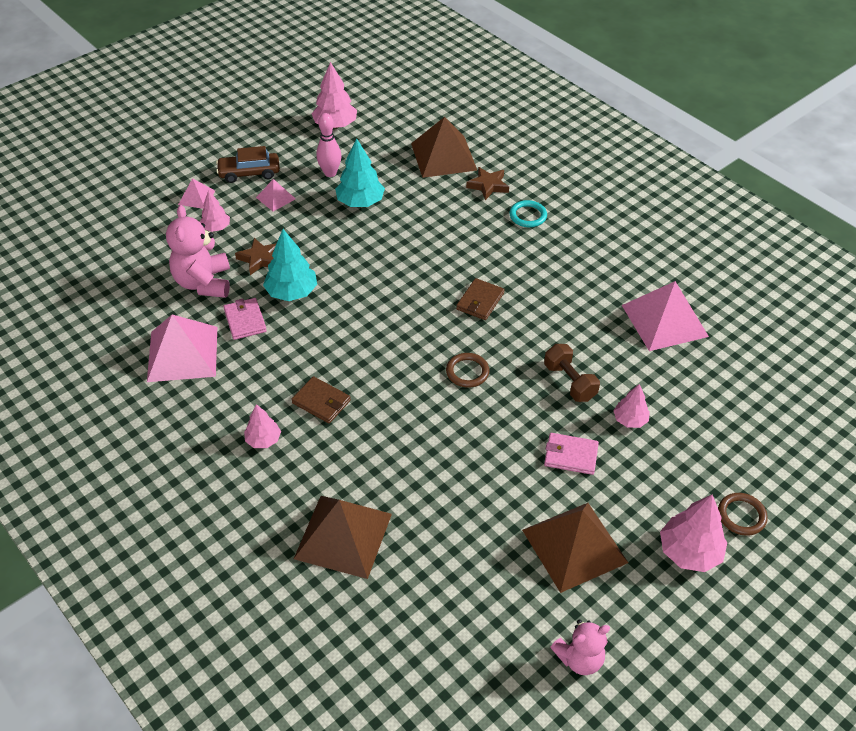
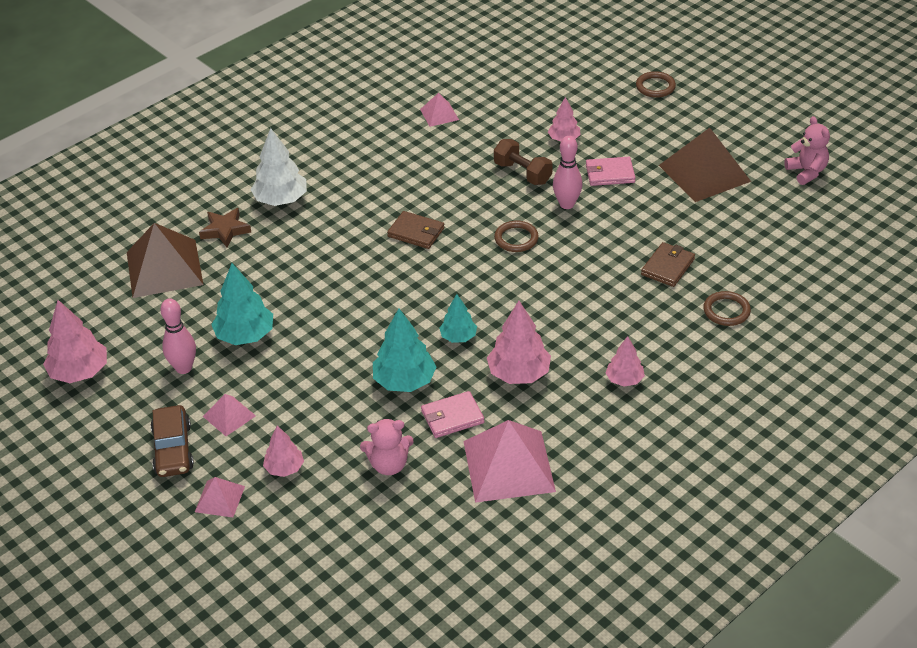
camera: 90 degrees left, 5 degrees down
(204, 283) = (389, 465): pink teddy bear -> pink teddy bear, size x0.64
(260, 259) = (346, 417): brown star -> none
(321, 402) = (567, 340): brown wallet -> brown wallet (667, 267)
(338, 327) = (458, 337): none -> turquoise tree
(343, 535) = (726, 311): brown pyramid -> brown ring
(519, 415) = (567, 204): none -> pink bowling pin
(528, 216) = (281, 200): turquoise ring -> white tree
(569, 382) = (522, 173): brown dumbbell -> brown dumbbell turned 75 degrees clockwise
(570, 455) = (610, 174): pink wallet -> pink wallet turned 75 degrees clockwise
(664, 320) = (439, 114): pink pyramid -> pink pyramid, size x0.49
(689, 552) = (696, 114): pink tree -> pink tree (518, 374)

